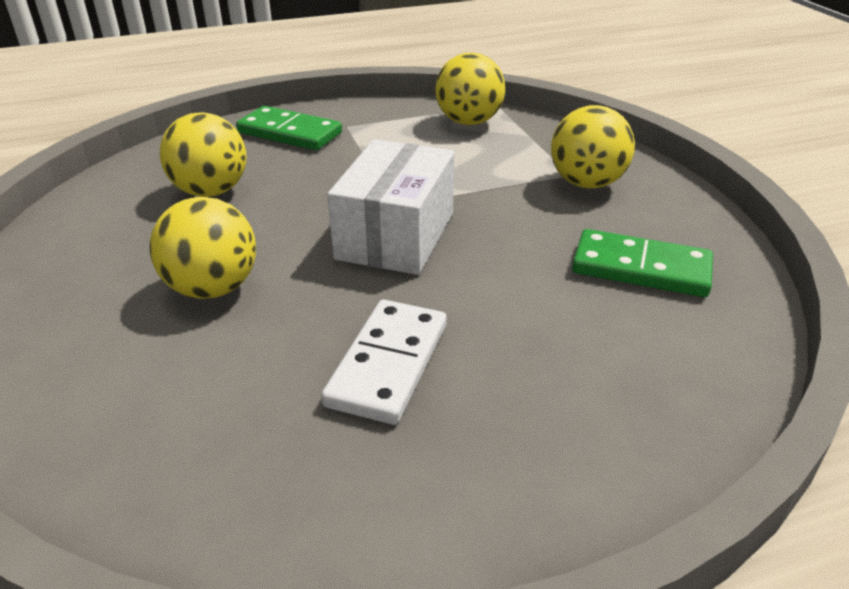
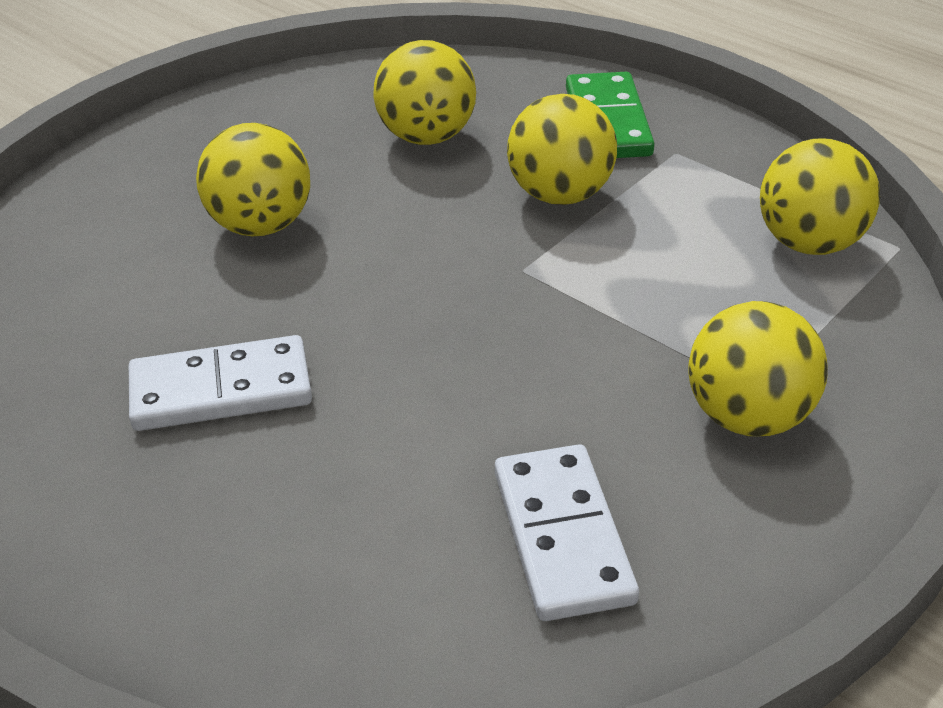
camera: 60 degrees right, 5 degrees up
(338, 169) = (560, 194): none -> yellow ball
(395, 235) = (455, 299): white box -> none
(641, 268) = (563, 536): green domino -> white domino

